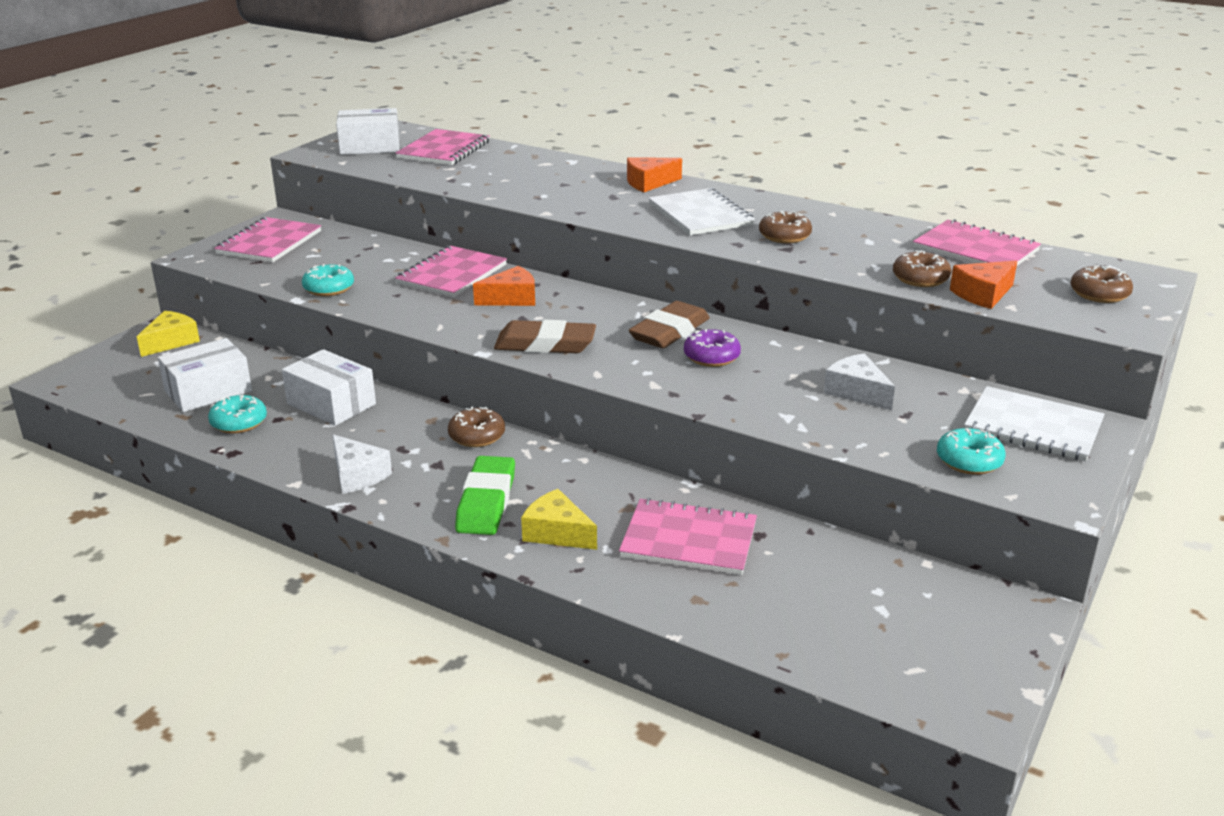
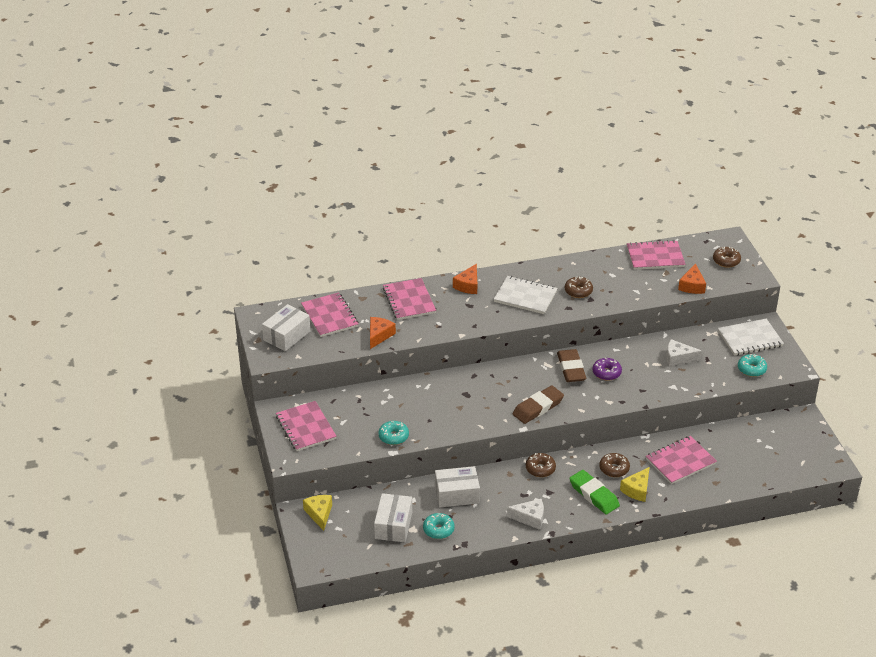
camera: 45 degrees left, 10 degrees up
(452, 274) = (429, 392): pink notebook -> pink notebook (409, 300)
(511, 298) = (480, 390): orange cheese -> orange cheese (379, 335)
(557, 533) = (637, 490): yellow cheese -> yellow cheese turned 45 degrees counterclockwise
(920, 279) = (661, 289): brown donut -> brown donut (614, 469)

